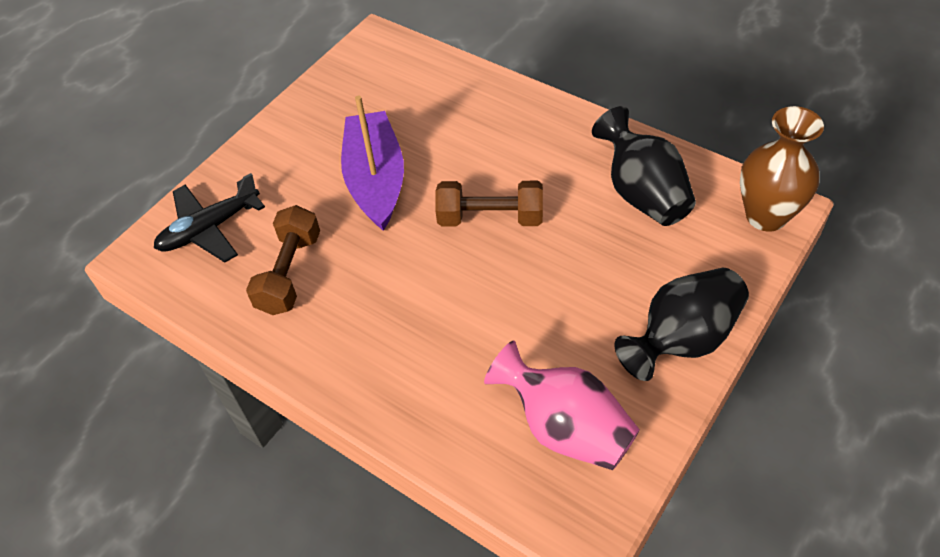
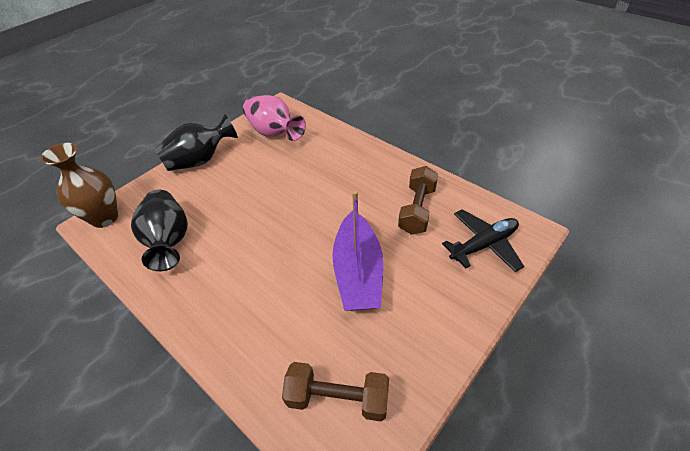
camera: 175 degrees left, 5 degrees down
(490, 218) = (278, 233): brown dumbbell -> brown dumbbell (337, 398)

